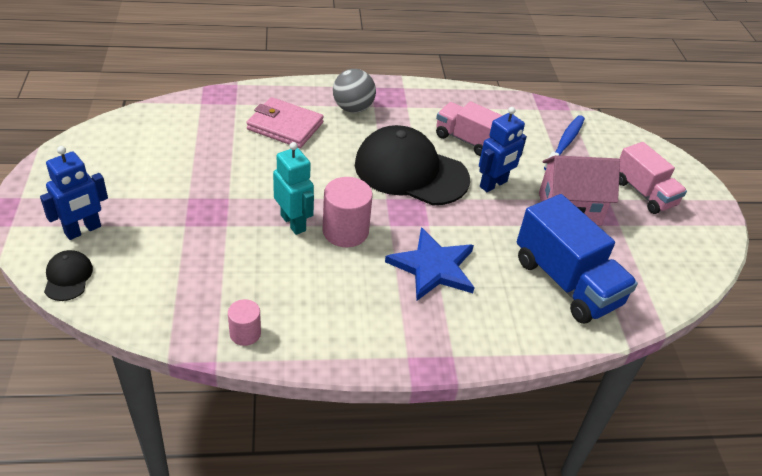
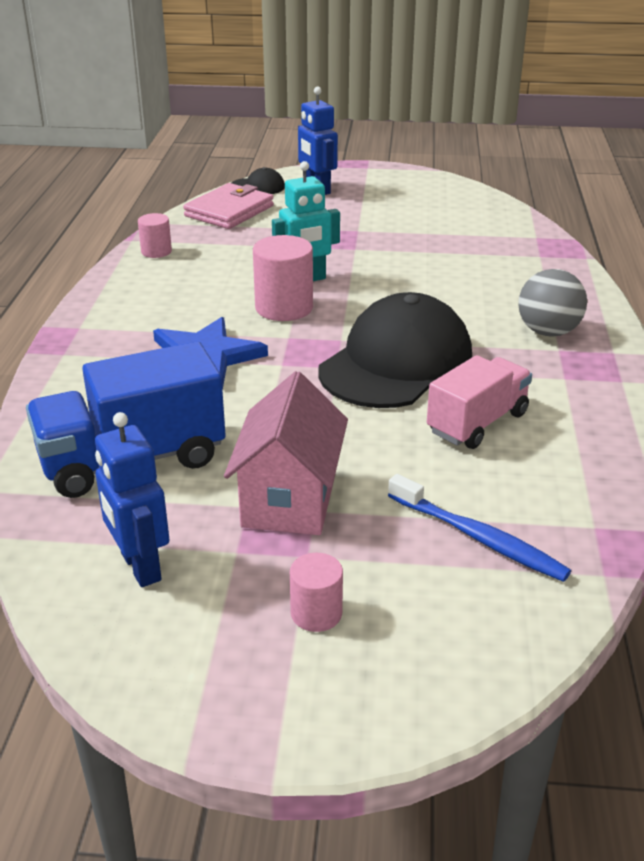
camera: 105 degrees right, 10 degrees down
(285, 126) = (495, 283): pink wallet -> pink wallet (229, 211)
(493, 184) = (361, 431): blue robot -> blue robot (140, 567)
(644, 193) = (316, 613): pink truck -> pink cylinder

